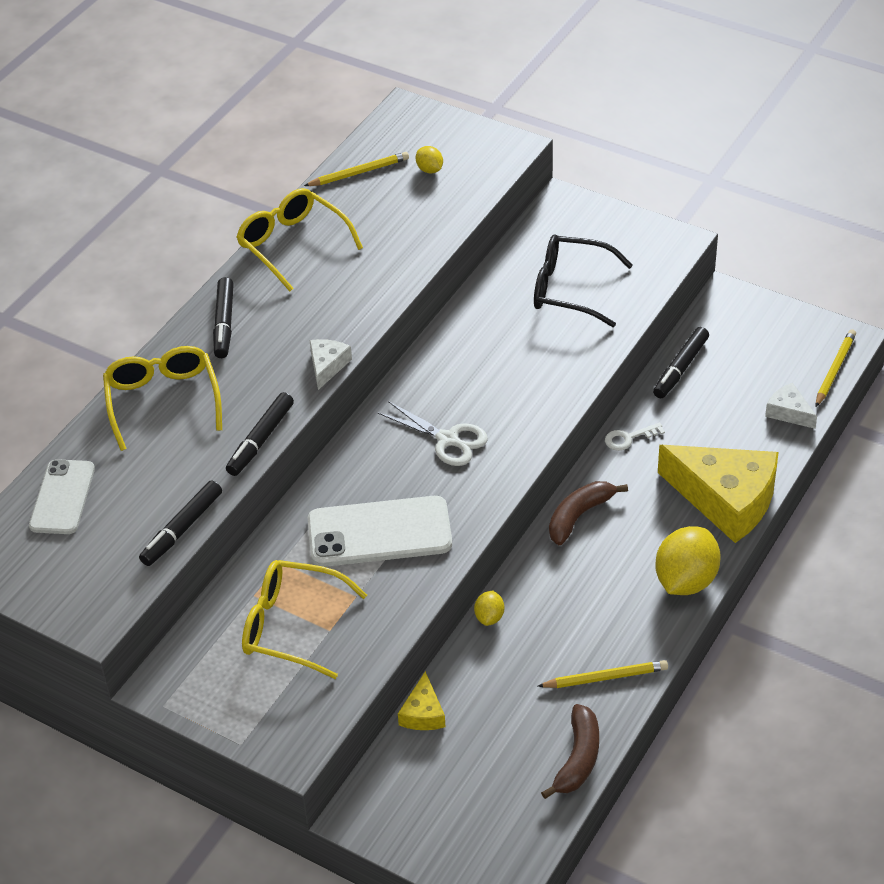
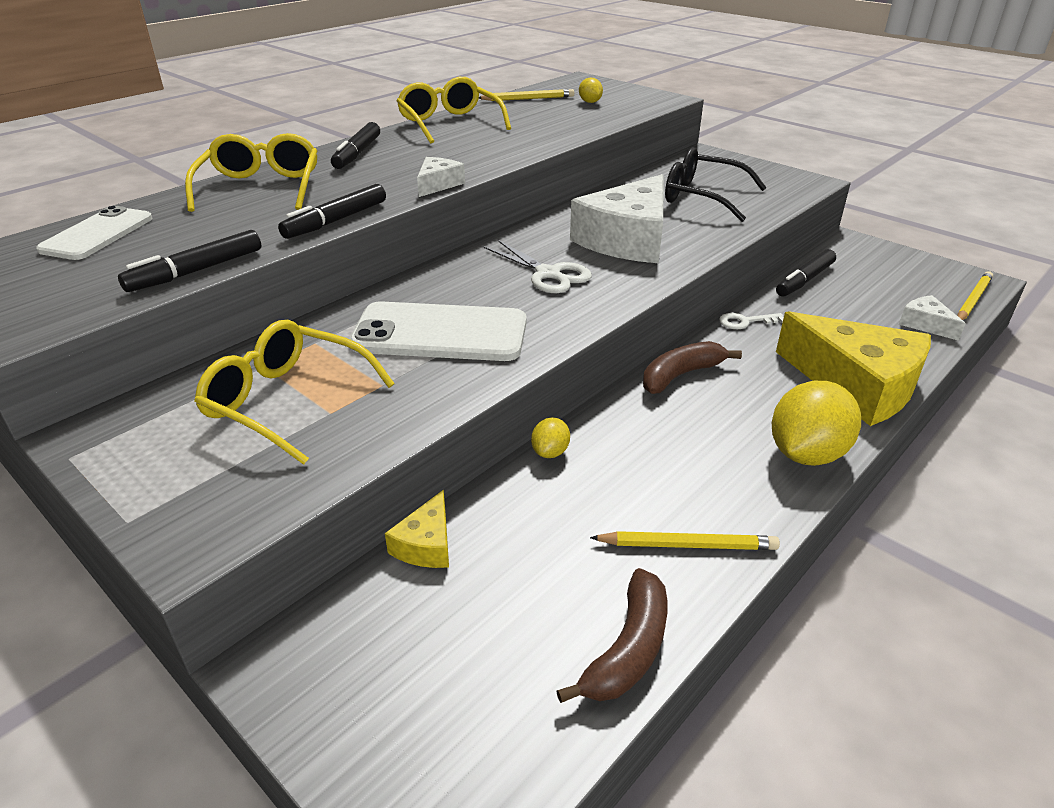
camera: 10 degrees right, 10 degrees down
(508, 375) = (627, 239): none -> white cheese

